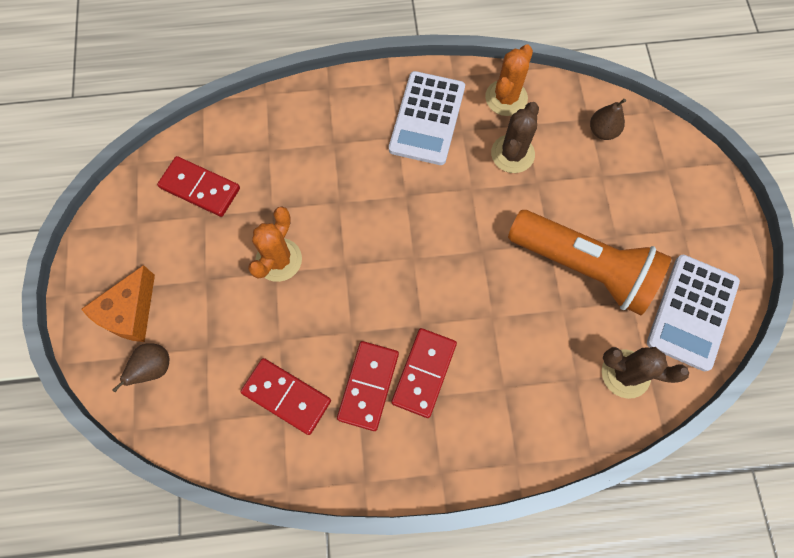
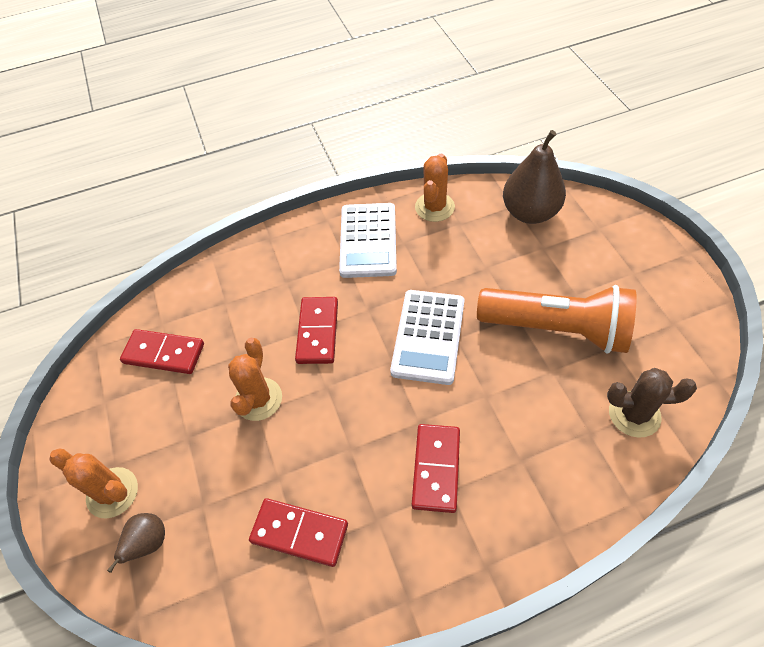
camera: 10 degrees left, 15 degrees down
(130, 313) = (112, 492): orange cheese -> orange cactus
(368, 386) = (383, 497): red domino -> red domino (318, 332)
(512, 154) = (456, 250): brown cactus -> none
(602, 131) = (530, 212): brown pear -> brown pear, size x1.94
(692, 312) = (672, 341): white calculator -> white calculator (428, 336)

